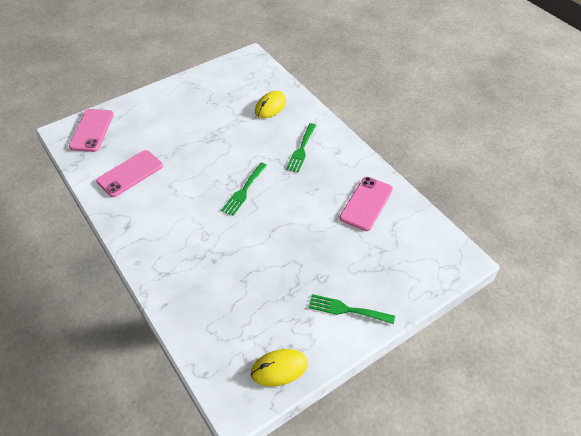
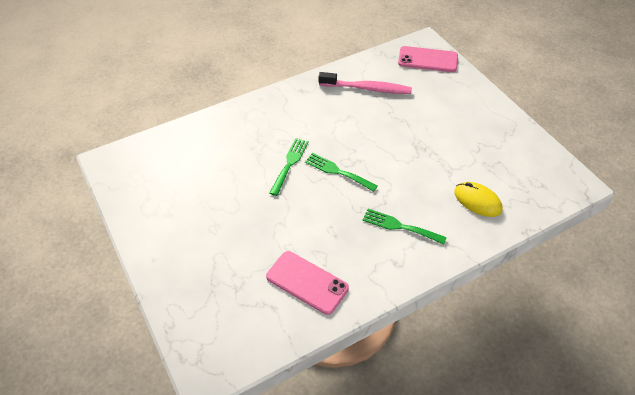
camera: 95 degrees right, 0 degrees up
(130, 173) = (367, 88): pink phone -> pink toothbrush
(279, 368) = (129, 189): yellow mouse -> none
(347, 309) = (171, 245): green fork -> green fork (289, 164)

